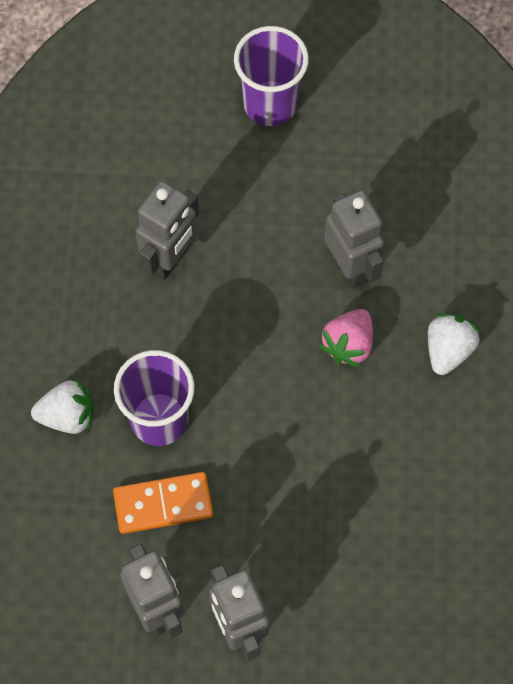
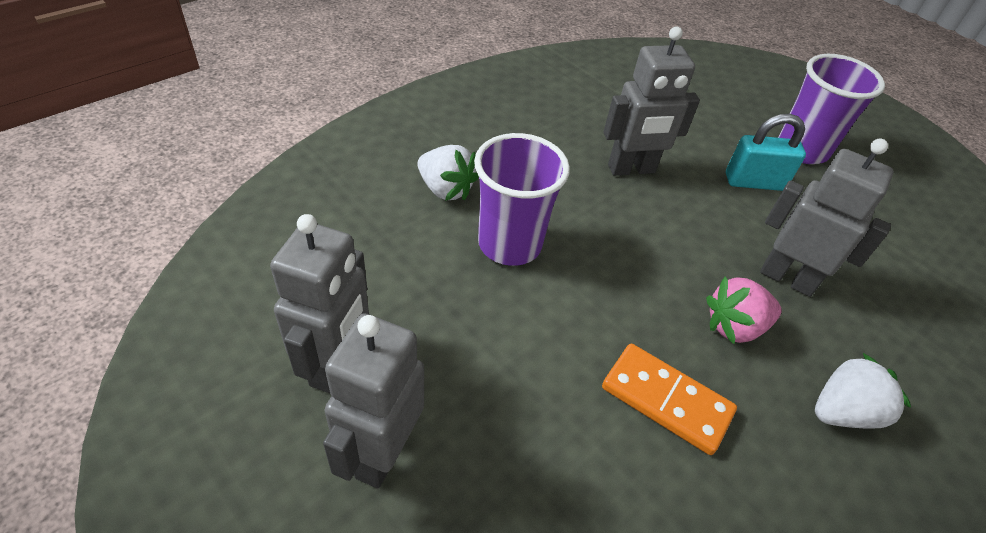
camera: 40 degrees right, 20 degrees down
(163, 504) = (441, 298): orange domino -> orange domino (666, 400)
(263, 183) = (754, 182): none -> turquoise padlock
(350, 266) = (787, 278): grey robot -> grey robot turned 75 degrees counterclockwise

